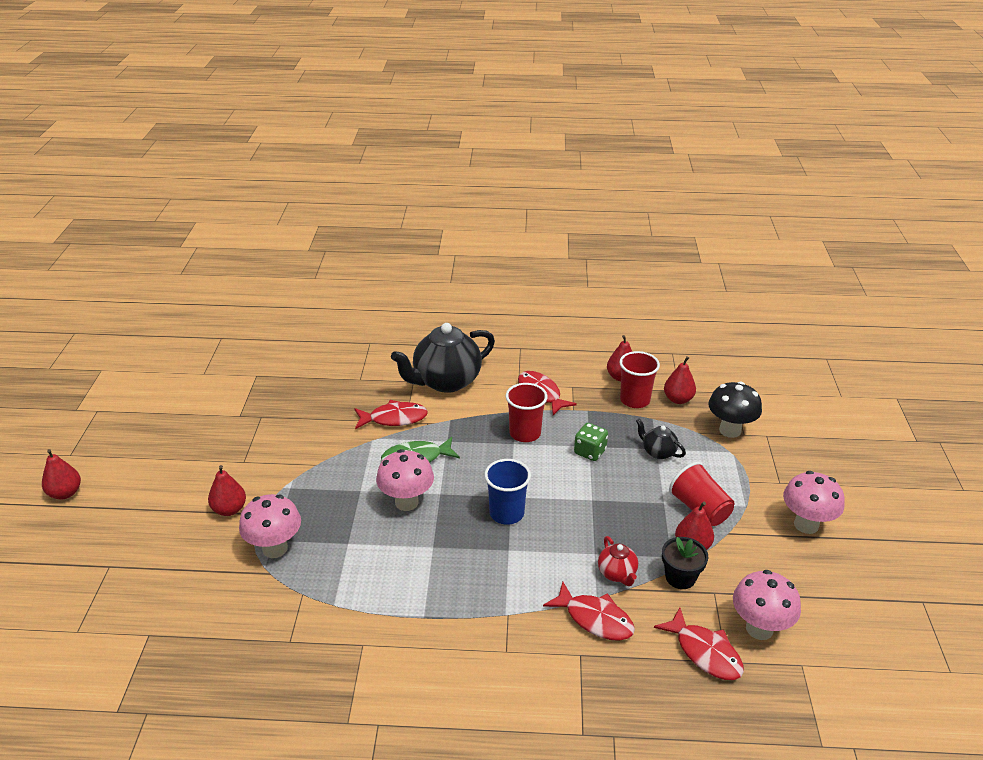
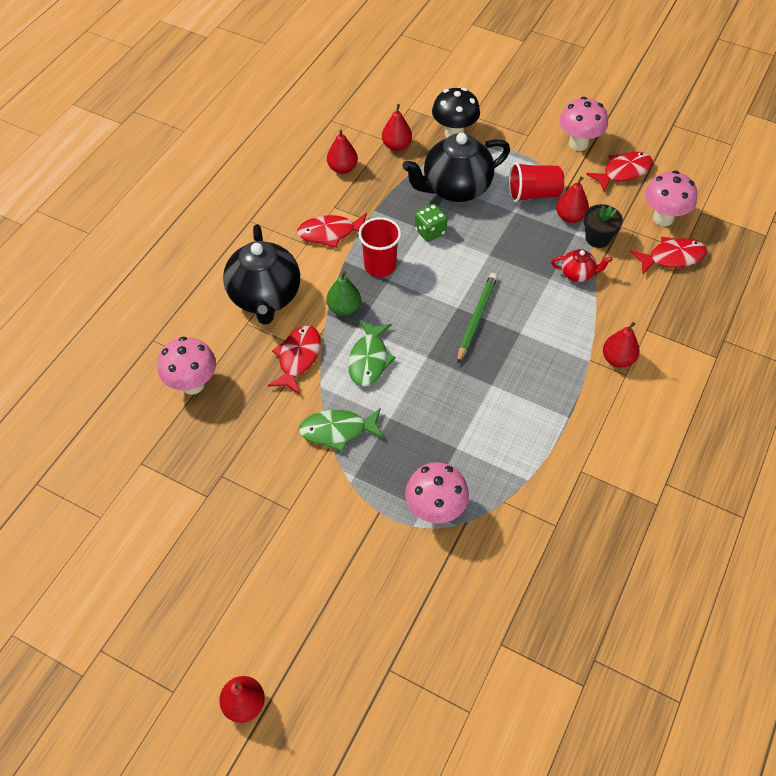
camera: 65 degrees left, 20 degrees up
(229, 509) = (359, 538): red pear -> red pear (617, 359)
(331, 464) = (337, 431): none -> green fish
(406, 502) = (425, 386): pink mushroom -> pink mushroom (193, 384)
(462, 427) = (344, 308): none -> green pear
(506, 513) = (476, 318): blue cup -> green pencil
(595, 619) = (616, 306): red fish -> red fish (623, 172)
(634, 400) = (380, 173): red cup -> none
(658, 452) = (455, 188): black teapot -> black teapot, size x2.16

